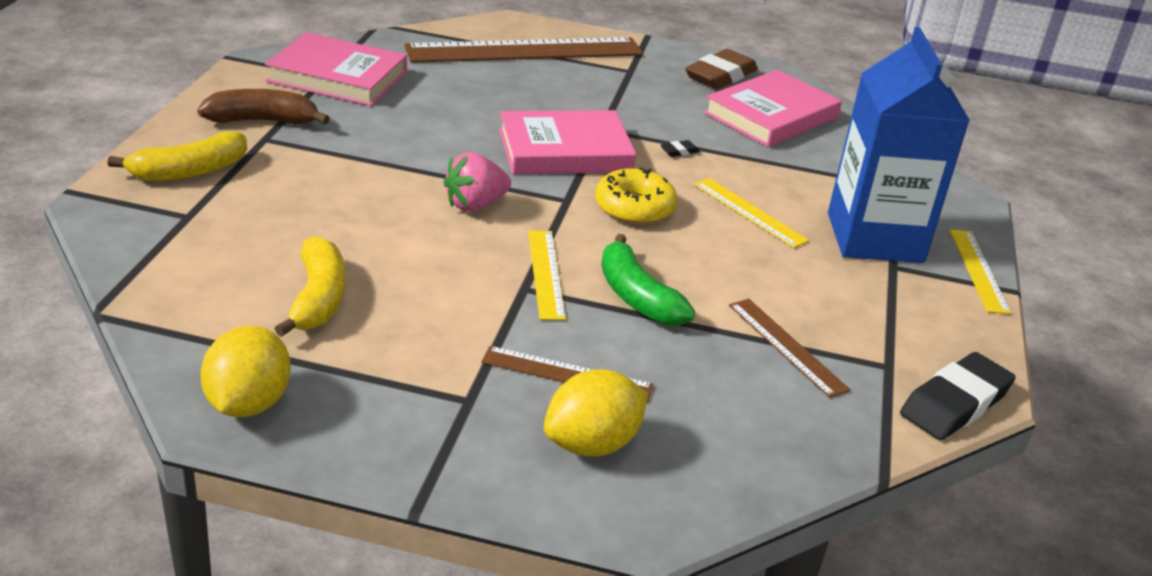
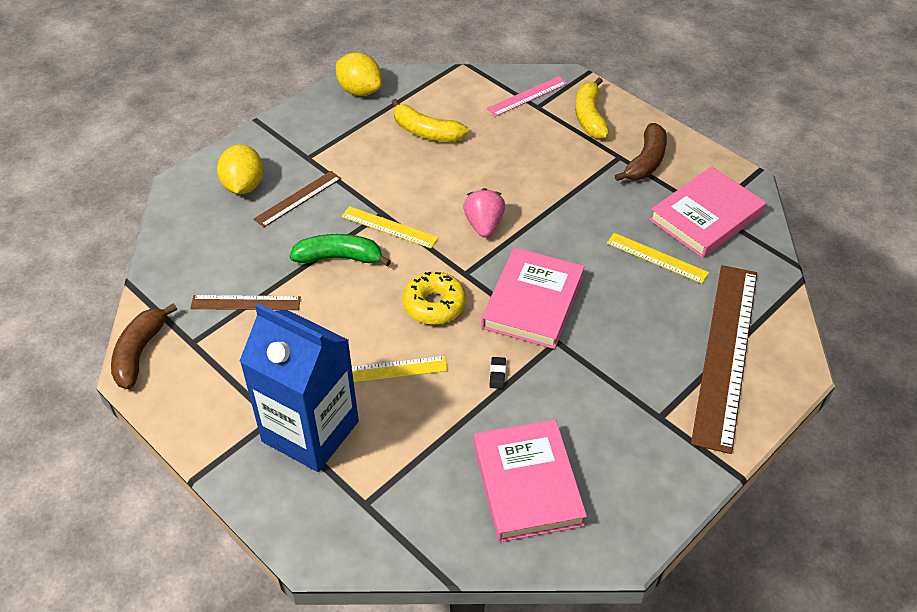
camera: 125 degrees right, 15 degrees up
(165, 229) = (527, 96): none -> pink ruler
(720, 76) = (624, 489): brown eraser -> none
(955, 403) = (140, 352): black eraser -> brown banana
(978, 270) = (230, 472): yellow ruler -> yellow ruler (657, 258)

